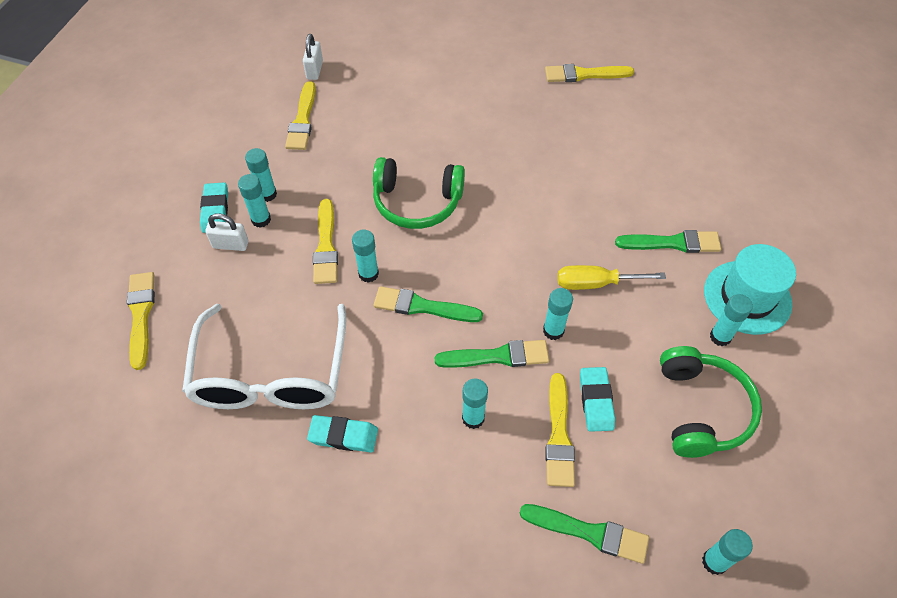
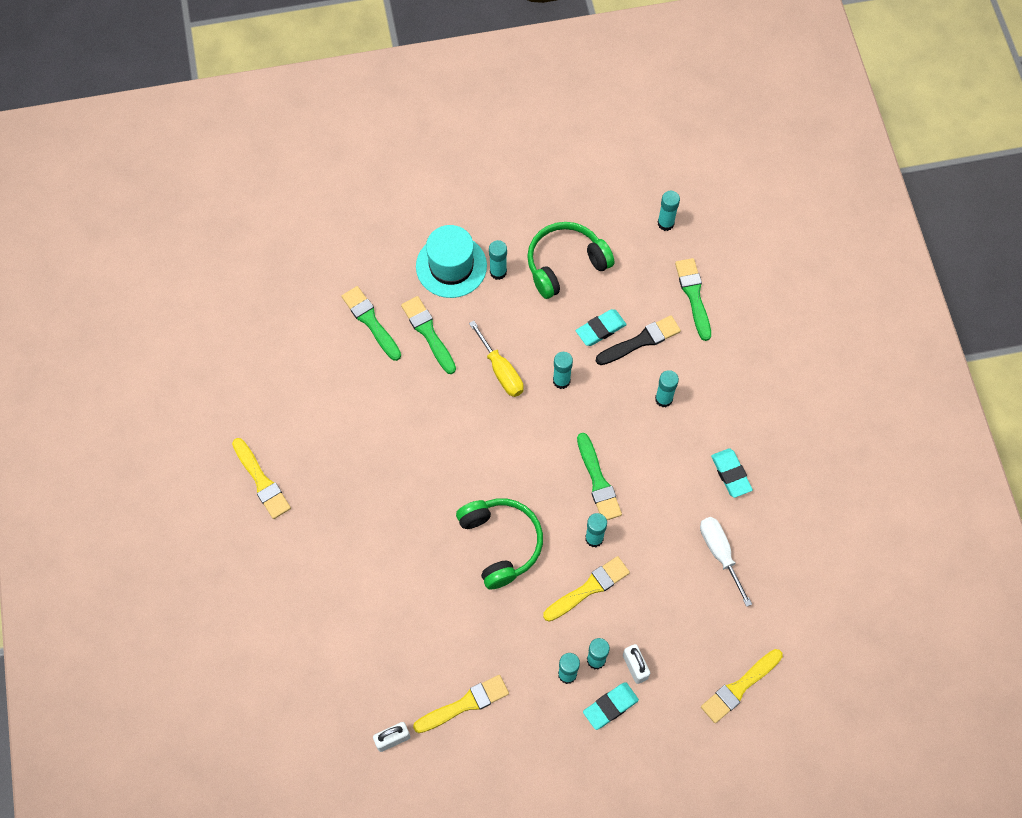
camera: 120 degrees left, 10 degrees up
(271, 373) = (720, 553): white glasses -> white screwdriver
(498, 356) = (606, 407): green brush -> green brush (370, 321)
(559, 435) = (641, 341): yellow brush -> black brush

